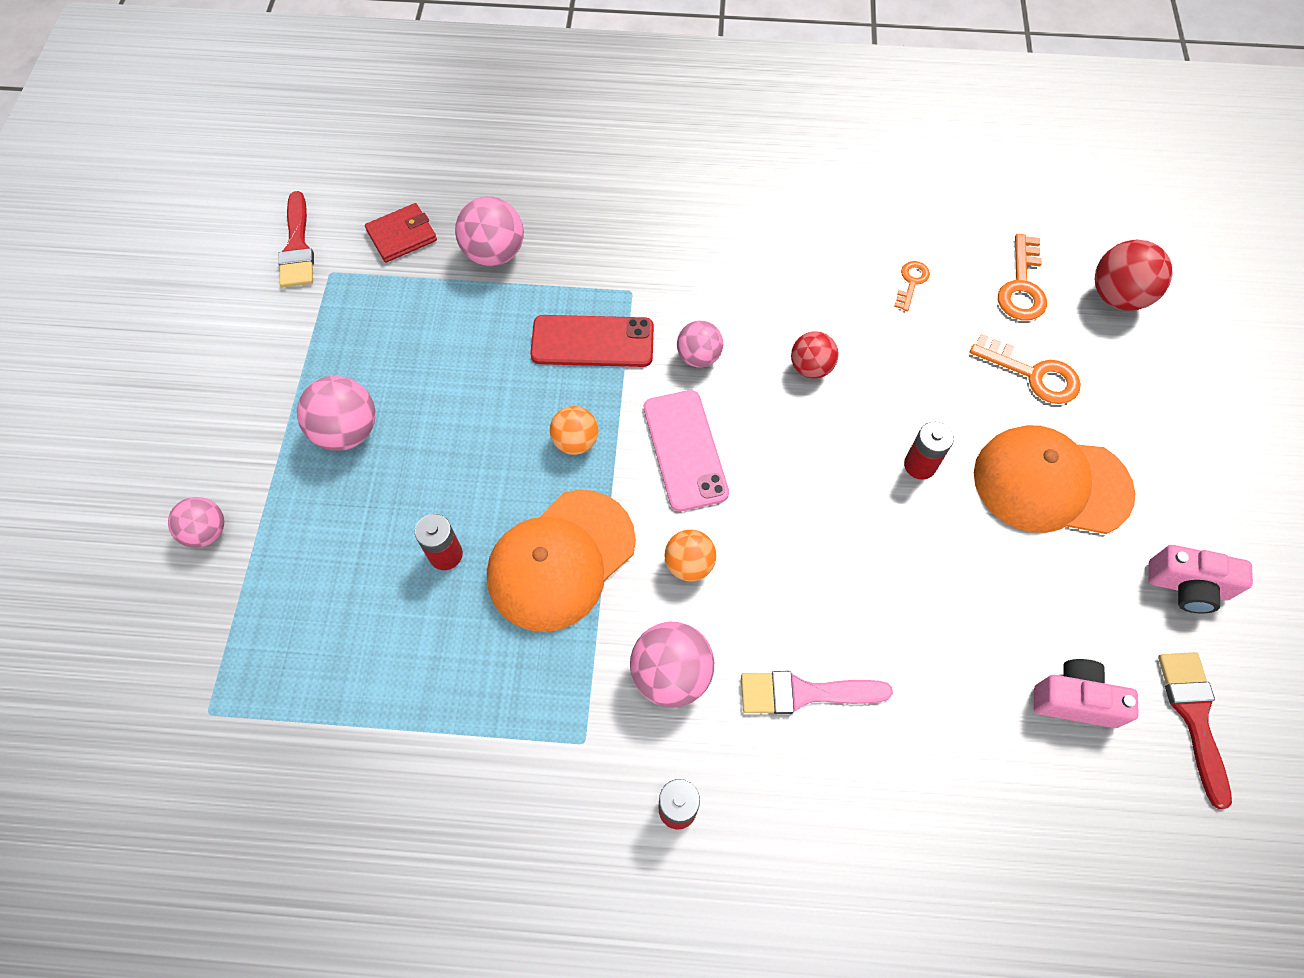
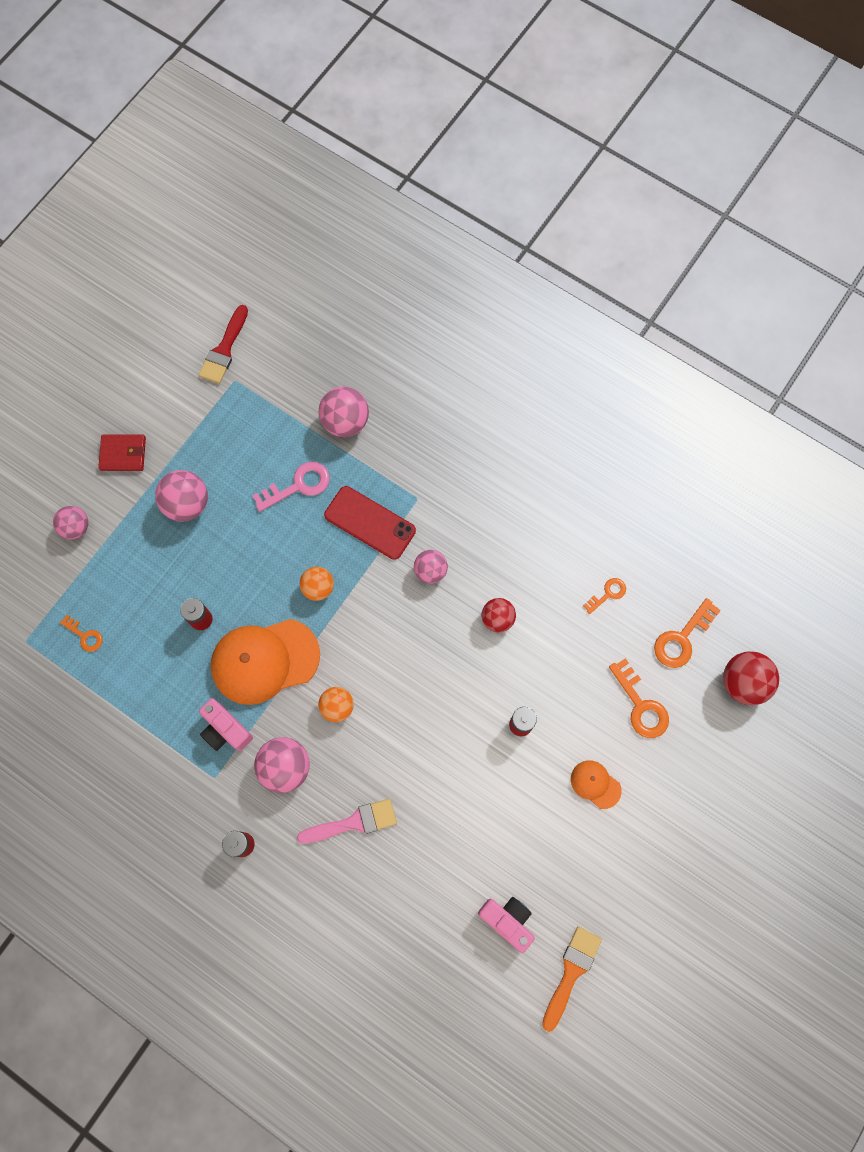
camera: 30 degrees right, 10 degrees up
(293, 659) = (85, 635): none -> orange key
(402, 235) = (294, 376): red wallet -> red wallet (123, 454)
(479, 344) = (298, 485): none -> pink key
(685, 450) = (381, 631): pink phone -> none
(804, 693) = (353, 822): pink brush -> pink brush turned 135 degrees clockwise
(1050, 483) = (595, 784): orange cap -> orange cap, size x0.47
(1187, 587) = (630, 897): pink camera -> pink camera (225, 730)
(1193, 716) = (571, 972): red brush -> orange brush

